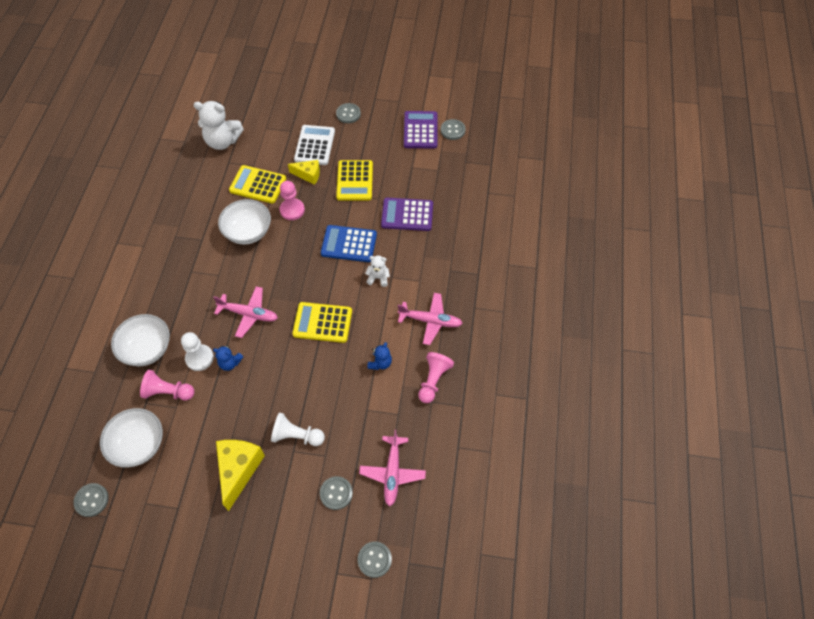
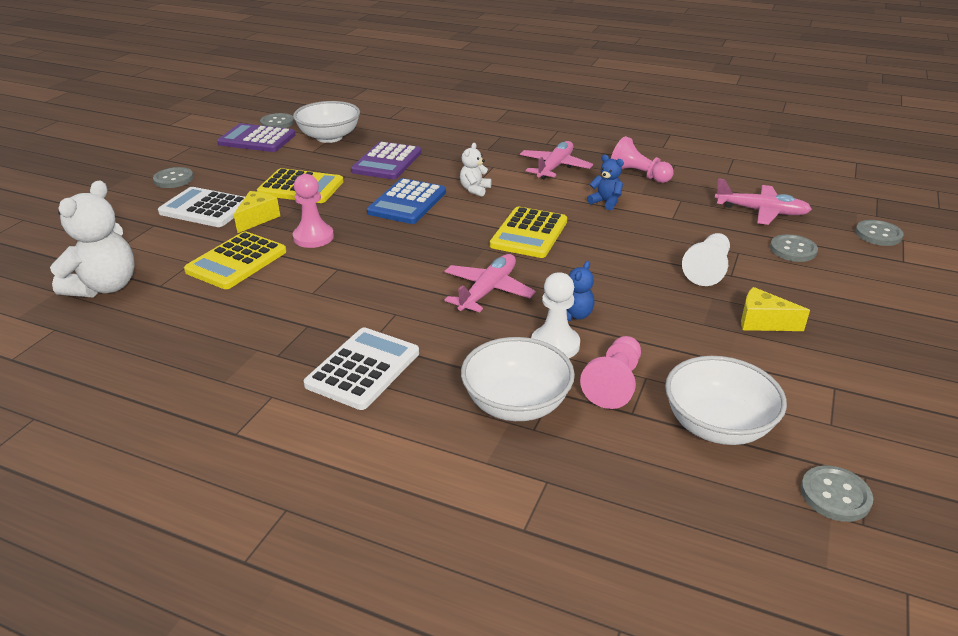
camera: 75 degrees left, 25 degrees down
(168, 275) = (363, 369): none -> white calculator
(238, 470) = (763, 322): yellow cheese -> yellow cheese, size x0.60
(248, 232) = (326, 278): white bowl -> white bowl (329, 137)

